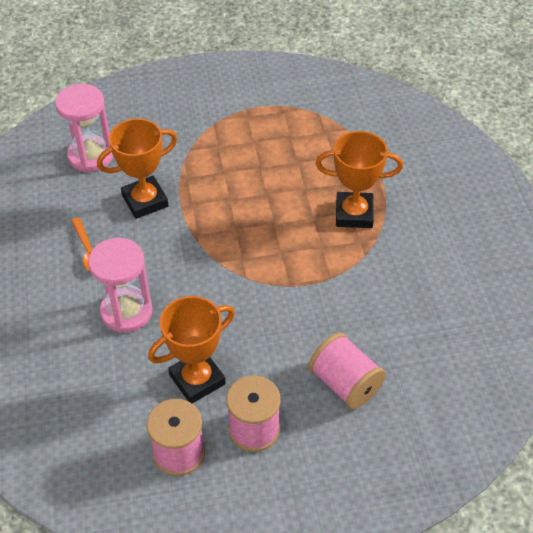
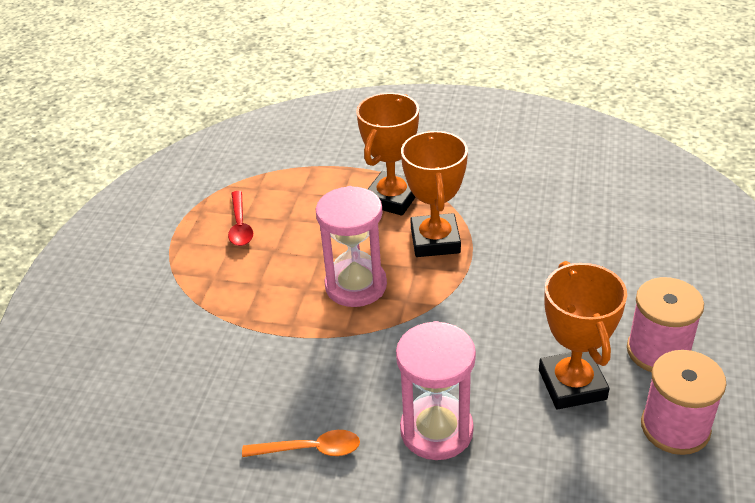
camera: 65 degrees left, 10 degrees down
(90, 156) = (132, 409): pink hourglass -> pink hourglass (356, 286)
(145, 201) = (257, 368): orange trophy -> orange trophy (435, 241)
(278, 138) = (240, 225): none -> red spoon
(345, 383) = (618, 264): pink spool -> none

